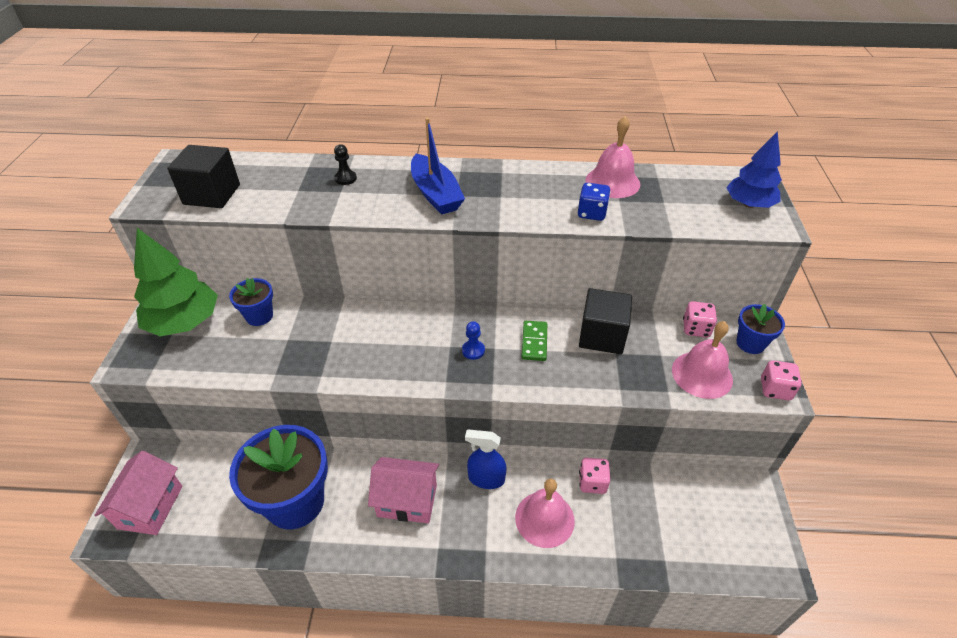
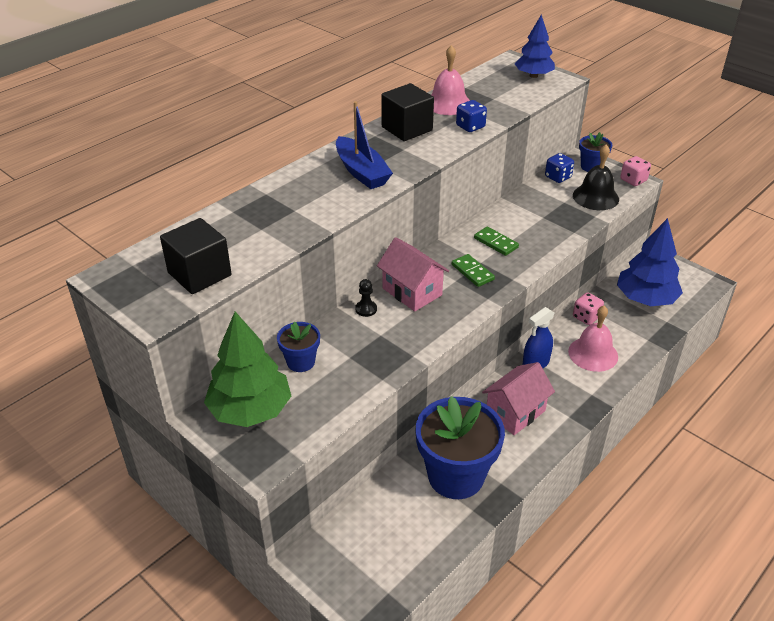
camera: 50 degrees left, 5 degrees down
(150, 507) = (368, 575): pink house -> pink house (412, 291)
(345, 178) = (280, 201): black pawn -> black pawn (366, 309)
(435, 194) = (361, 172): blue boat -> blue boat turned 45 degrees clockwise
(473, 350) = (472, 272): blue pawn -> green domino
(602, 335) = (522, 214): black cube -> black cube (407, 129)
(678, 520) = (645, 299): none -> blue tree
(696, 328) = (558, 177): pink dice -> blue dice
(702, 374) = (595, 197): pink bell -> black bell

